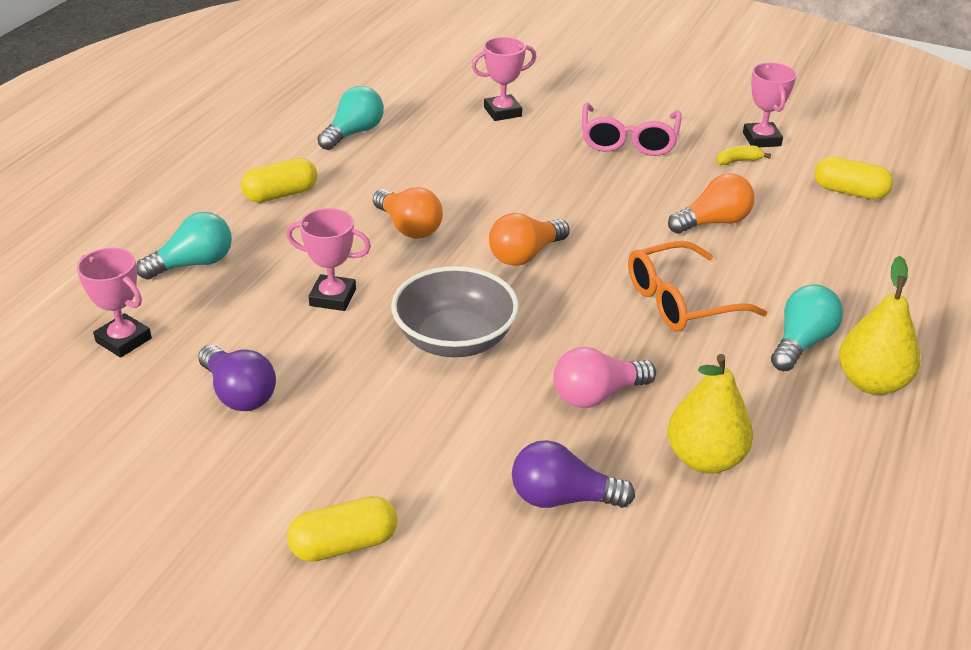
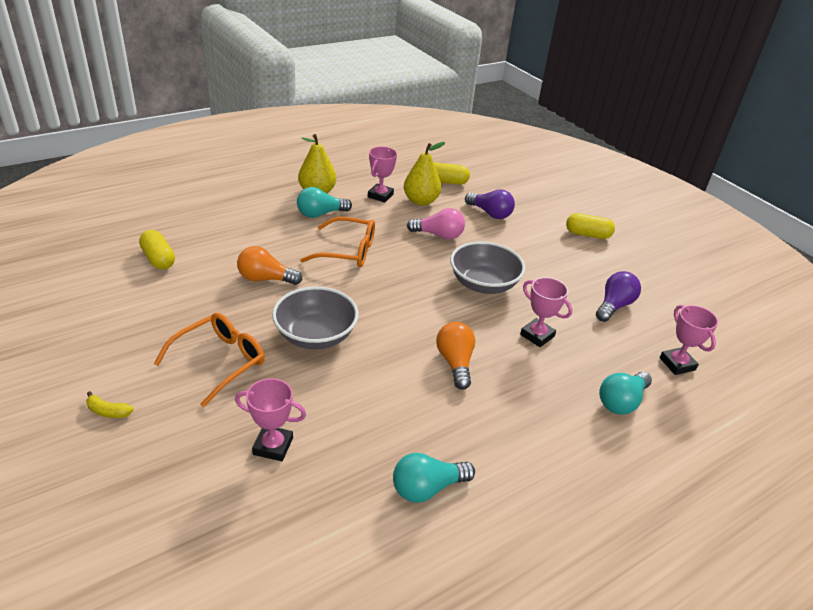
camera: 150 degrees left, 0 degrees up
(193, 264) = (621, 402): turquoise light bulb -> turquoise light bulb turned 45 degrees counterclockwise
(239, 394) = (614, 306): purple light bulb -> purple light bulb turned 45 degrees clockwise
(281, 194) = (532, 440): yellow capsule -> yellow capsule (446, 182)
(525, 255) = (400, 310): orange light bulb -> none
(578, 193) = (315, 335): none -> grey bowl
(628, 140) = (220, 361): pink glasses -> orange glasses
(738, 161) = (179, 308): yellow banana -> yellow banana (108, 411)
(761, 139) = (133, 316): pink trophy -> pink trophy (380, 195)

